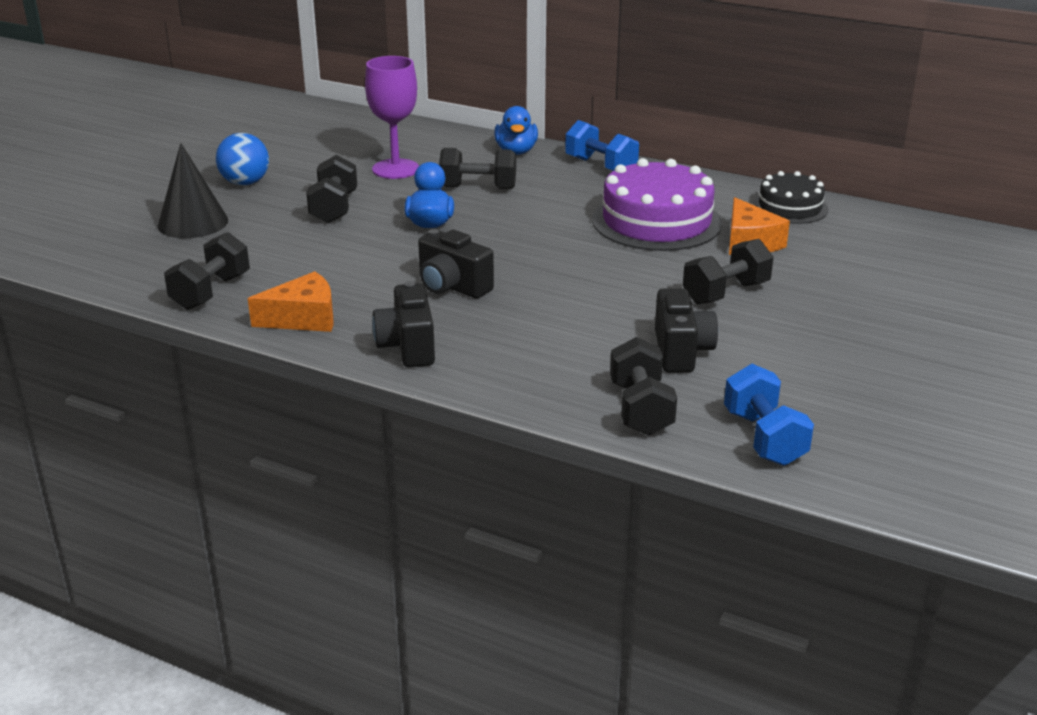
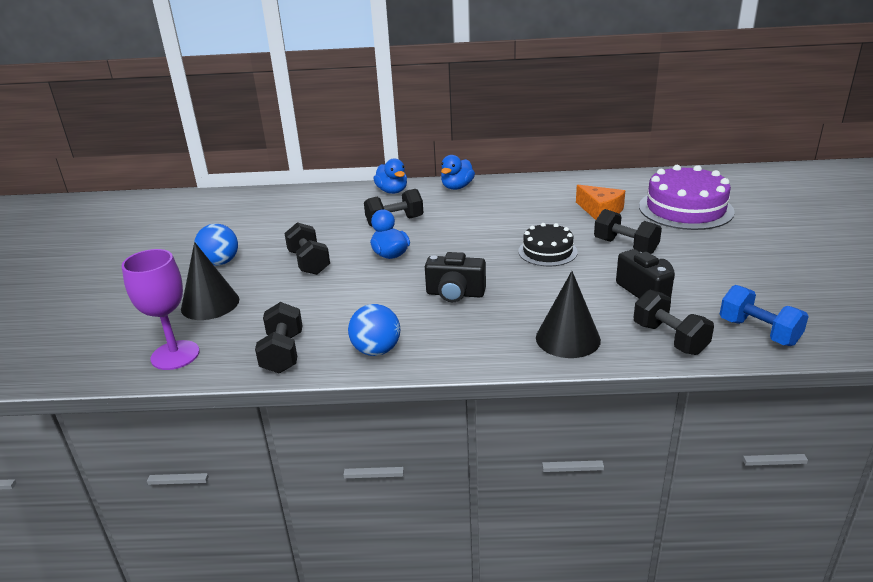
camera: 25 degrees left, 0 degrees up
(303, 318) = (376, 350): orange cheese -> blue ball
(395, 169) = (323, 223): purple goblet -> purple goblet (175, 355)
(407, 347) = (474, 347): black camera -> none
(520, 371) = (568, 338): none -> black cone
(600, 166) = (457, 187): blue dumbbell -> blue duck
(656, 221) = (532, 213): purple cake -> purple cake (685, 209)
(726, 293) = (625, 246): black dumbbell -> black dumbbell turned 75 degrees counterclockwise
(790, 207) = (596, 184): black cake -> black cake (547, 251)

